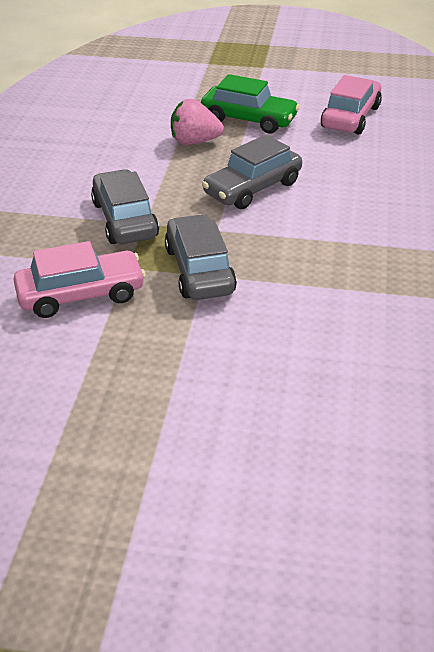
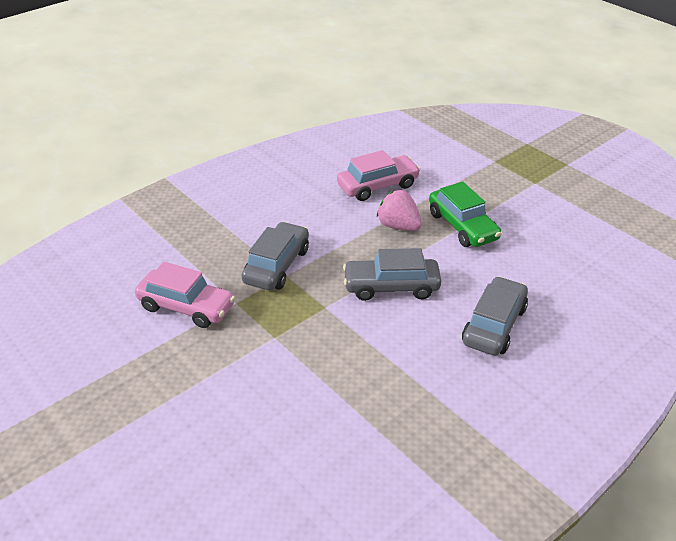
camera: 40 degrees right, 0 degrees up
(199, 270) = (275, 332): grey car -> grey car (494, 325)
(350, 117) = (549, 263): pink car -> pink car (378, 186)

